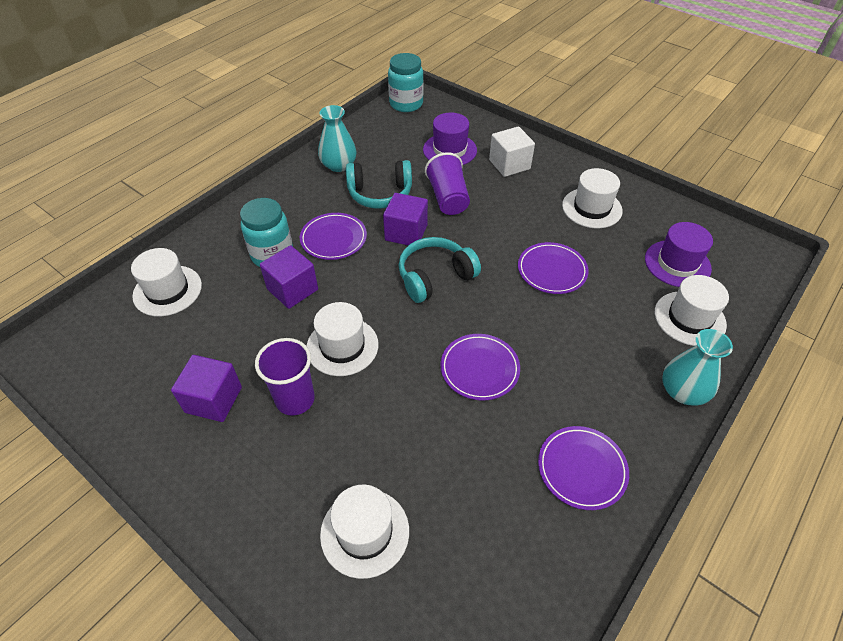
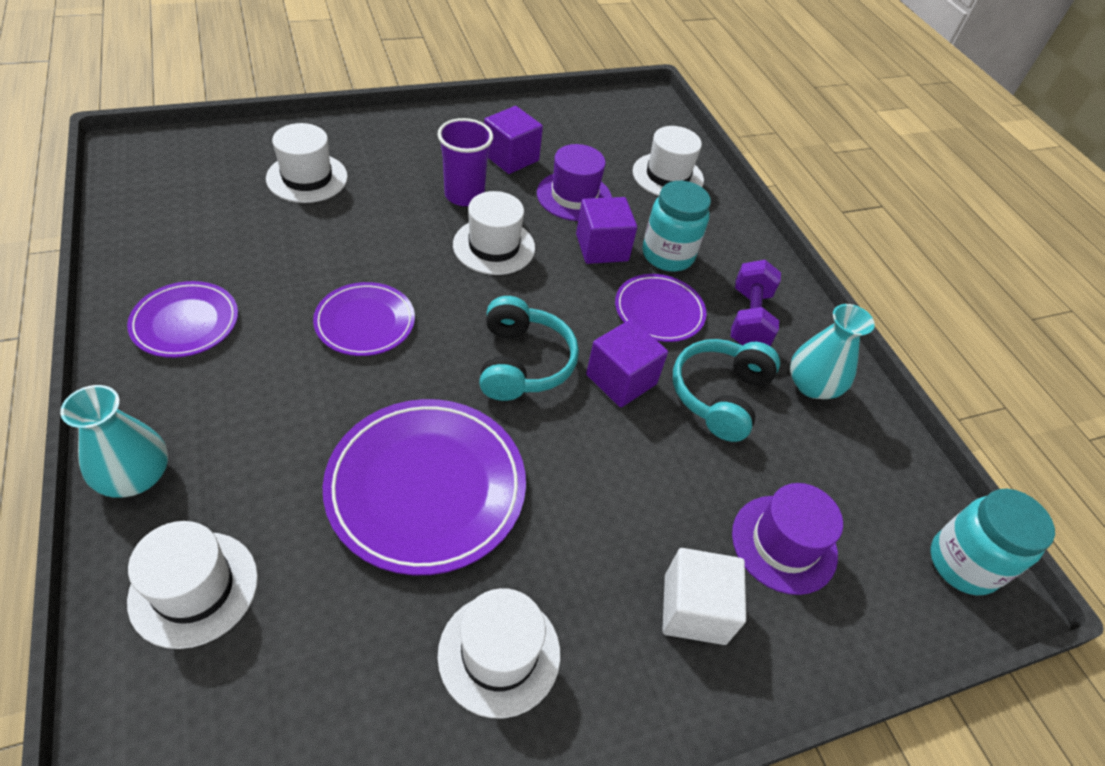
camera: 115 degrees right, 0 degrees up
(305, 201) = (749, 319): none -> purple dumbbell
(448, 198) = (661, 465): purple cup -> none
(552, 270) = (426, 487): purple plate -> purple plate, size x1.72
(677, 263) = (282, 676): purple hat -> purple hat (574, 196)

